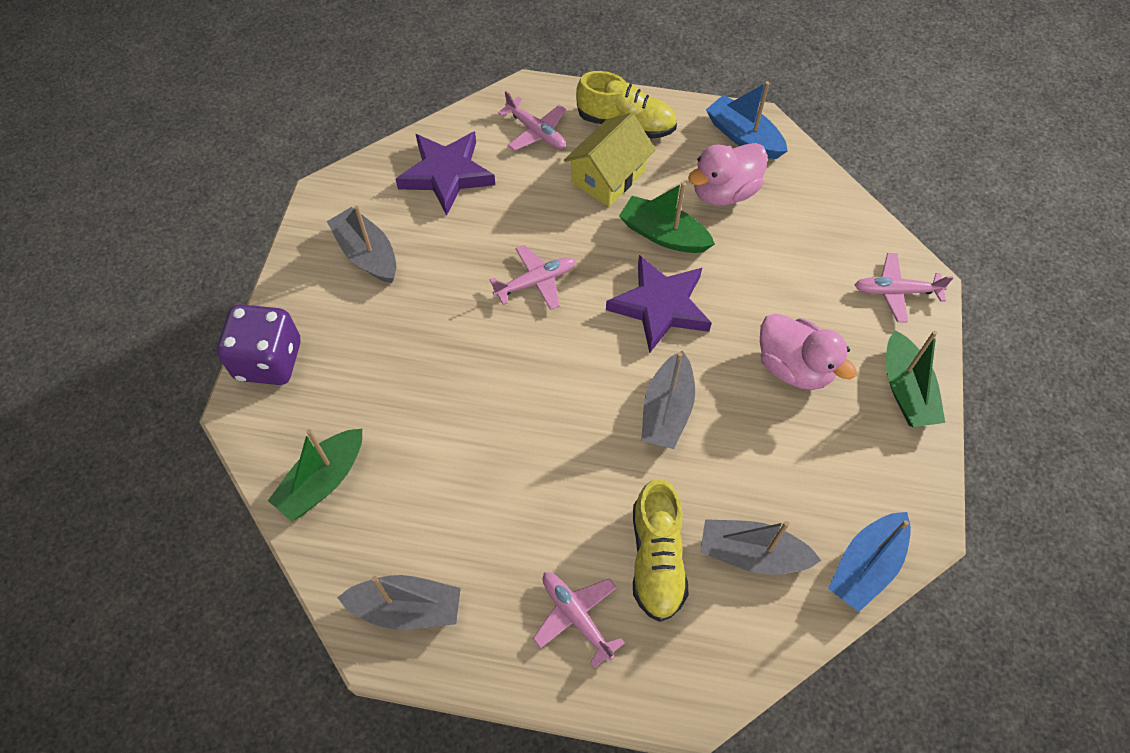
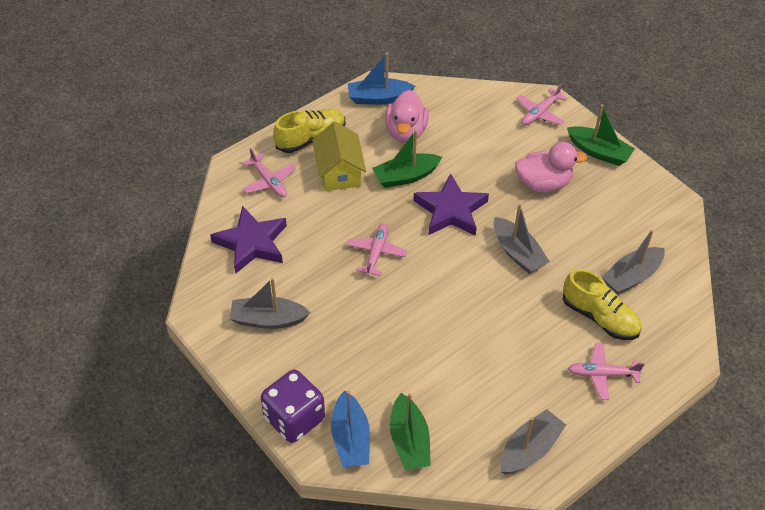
camera: 50 degrees left, 10 degrees down
(536, 131) = (268, 181): pink plane -> pink plane turned 60 degrees clockwise
(866, 566) = (677, 237): blue boat -> blue boat (350, 439)

